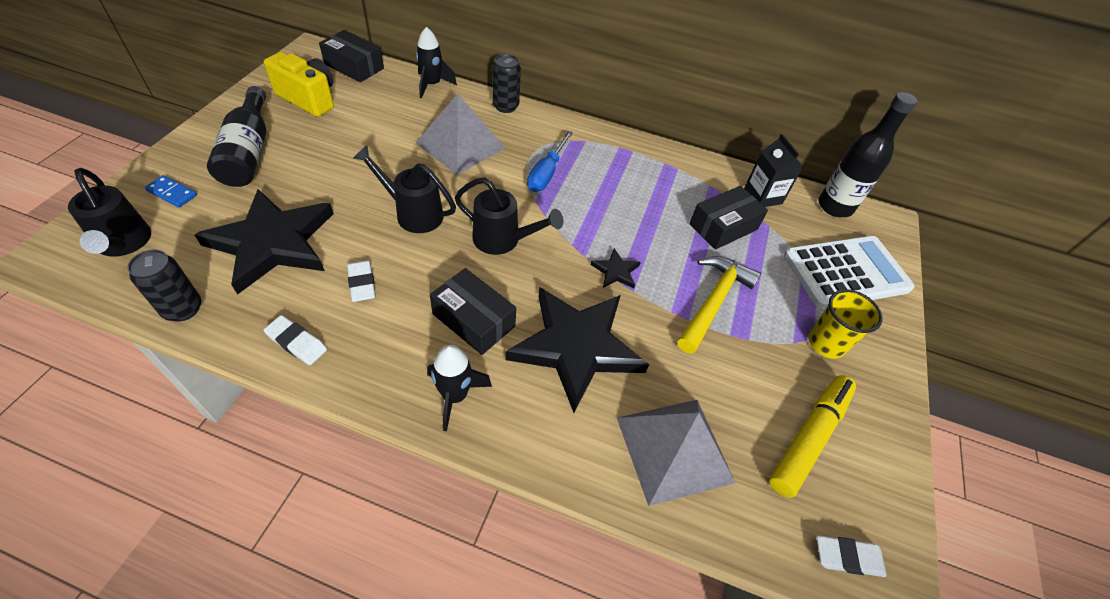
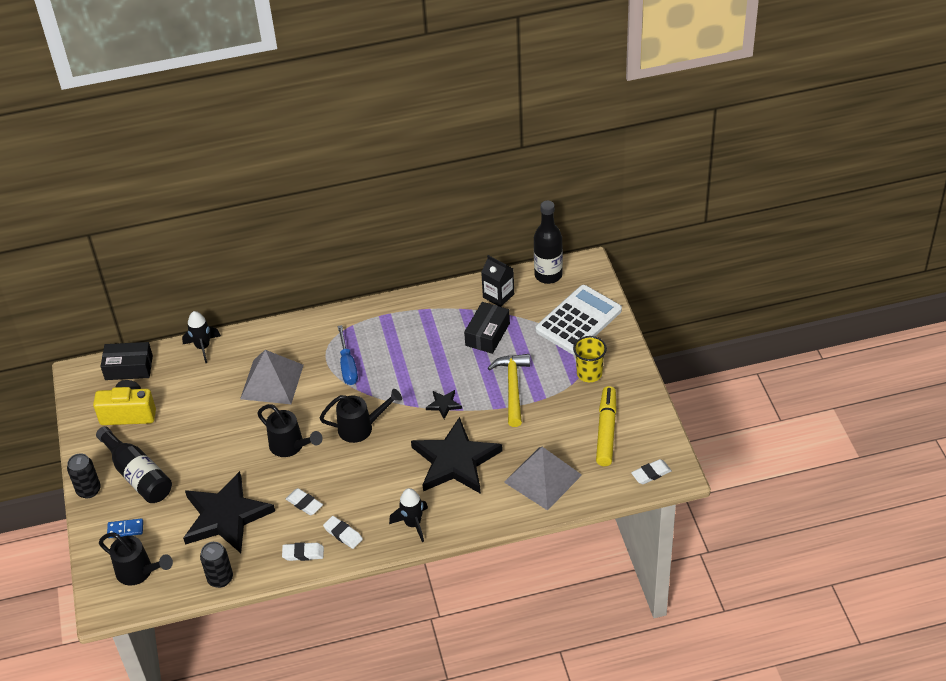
camera: 25 degrees left, 5 degrees down
(364, 350) = (343, 534): none -> white eraser
(413, 213) = (290, 446): black watering can -> black watering can turned 135 degrees counterclockwise
(473, 320) = (387, 482): black box -> none
(505, 106) = (273, 332): black can -> black can (89, 490)

